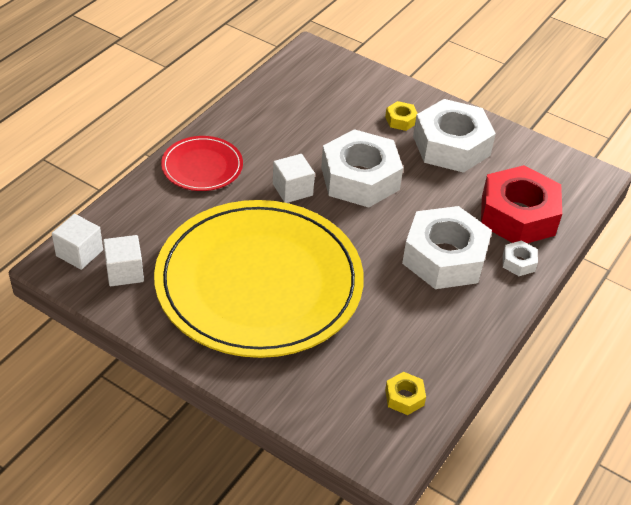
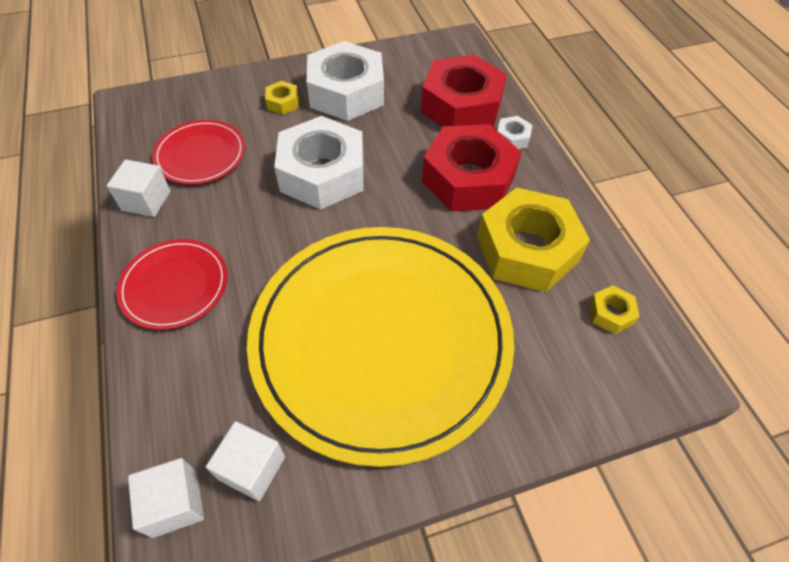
camera: 50 degrees left, 10 degrees up
(292, 189) = (285, 231): white cube -> white cube (146, 201)
(308, 112) = (200, 155): none -> red plate
(412, 323) = (527, 250): none -> yellow nut
(444, 257) = (468, 179): white nut -> red nut

